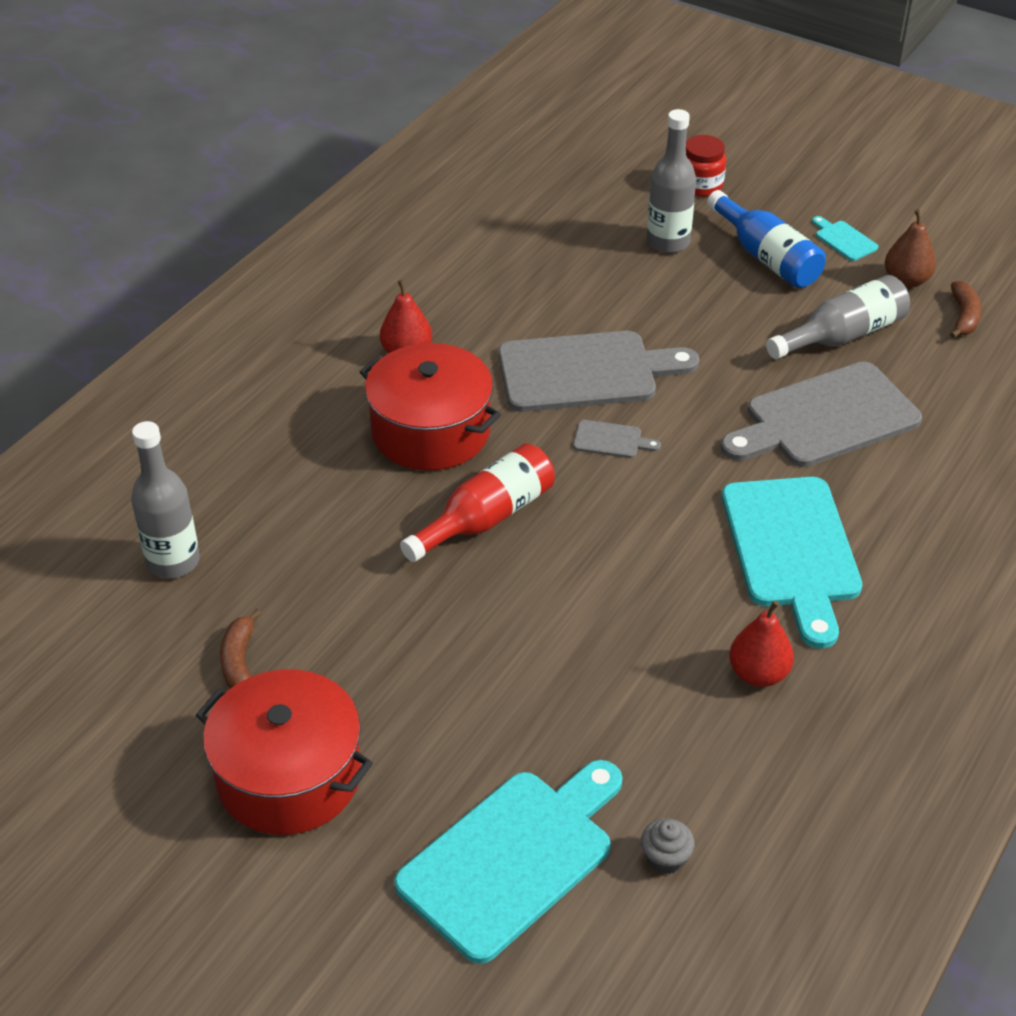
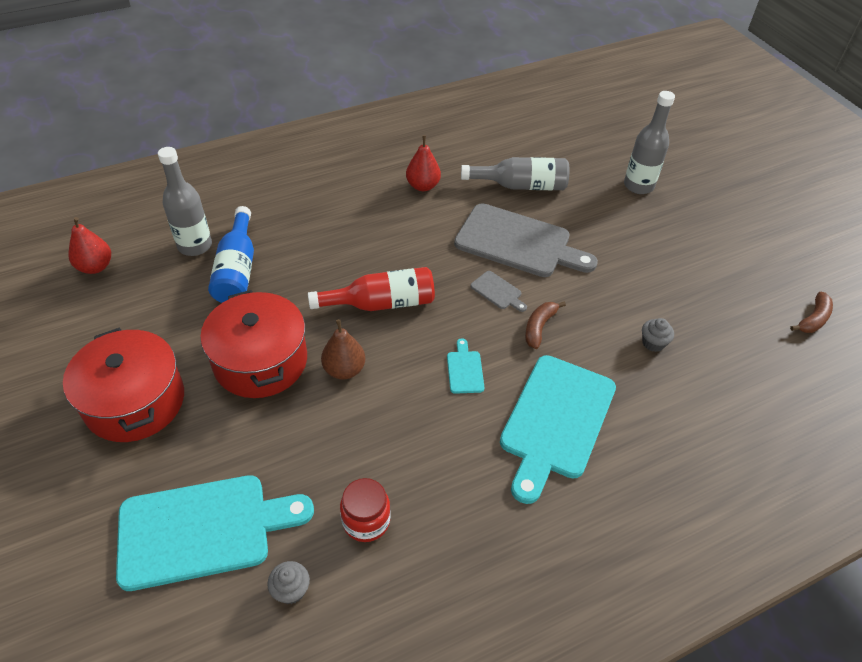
camera: 30 degrees right, 5 degrees up
(239, 661) = (174, 319): brown banana -> brown banana (539, 327)
(430, 431) = (396, 237): red pot -> red pot (260, 361)
(700, 185) = (689, 160): red jar -> red jar (366, 521)
(758, 674) = (461, 495): red pear -> red pear (95, 267)
(766, 257) = (698, 221): blue bottle -> blue bottle (237, 270)
(825, 418) = (653, 343): grey cutting board -> grey cupcake
(842, 335) = (710, 293): grey bottle -> grey bottle (521, 186)
(844, 240) = (762, 231): turquoise cutting board -> turquoise cutting board (464, 370)
(906, 281) = (787, 276): brown pear -> brown pear (344, 370)

